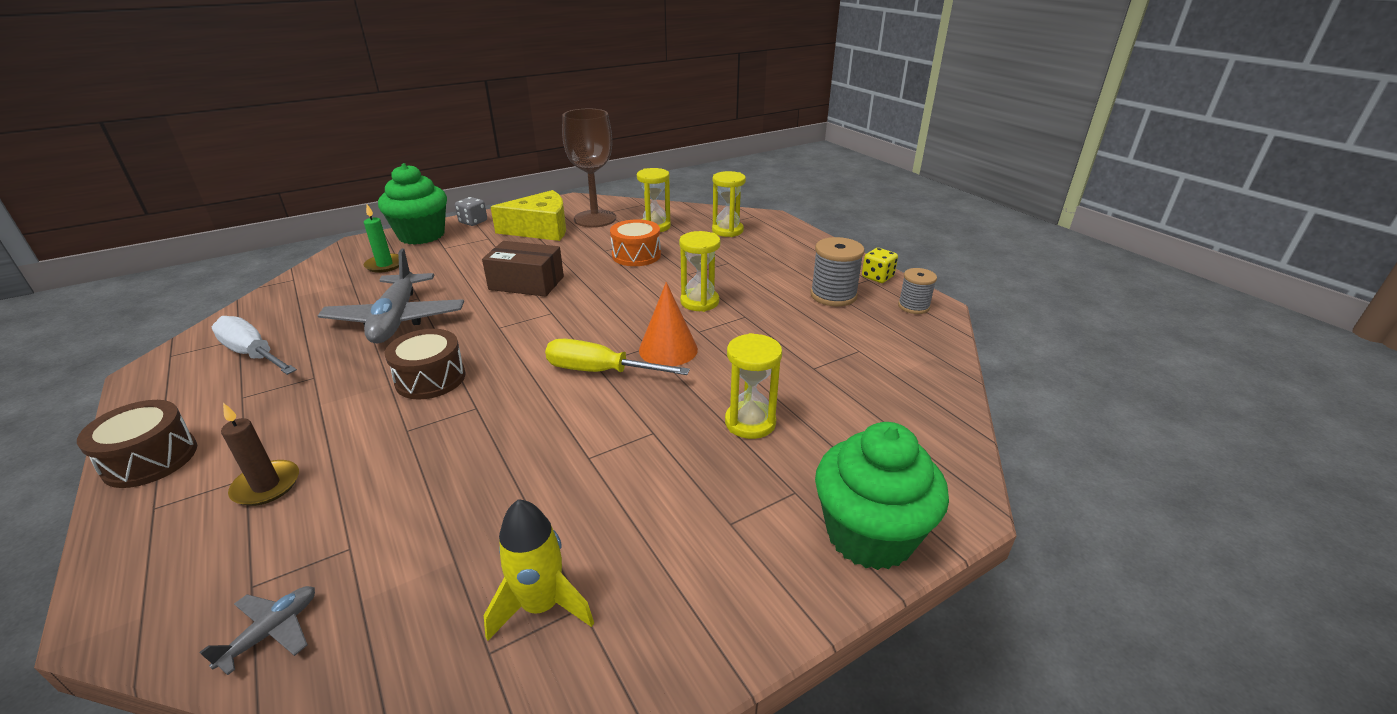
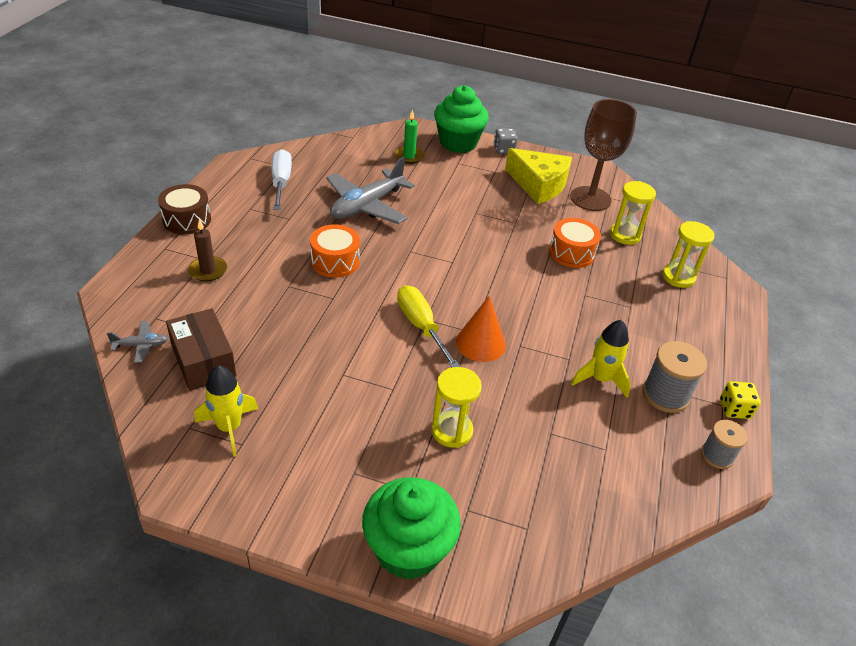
camera: 45 degrees right, 10 degrees up
(430, 379) = (335, 261): brown drum -> orange drum
(526, 283) = (468, 227): brown box -> brown box (203, 361)
(699, 302) = (555, 324): yellow hourglass -> none
(784, 314) = (600, 379): none -> yellow rocket

